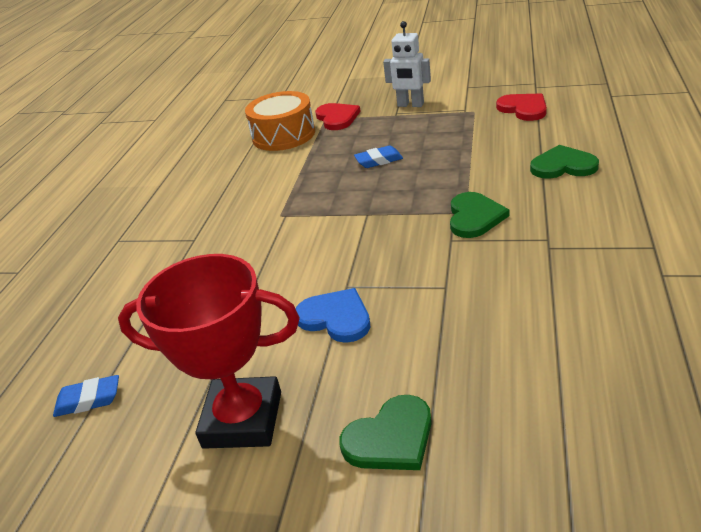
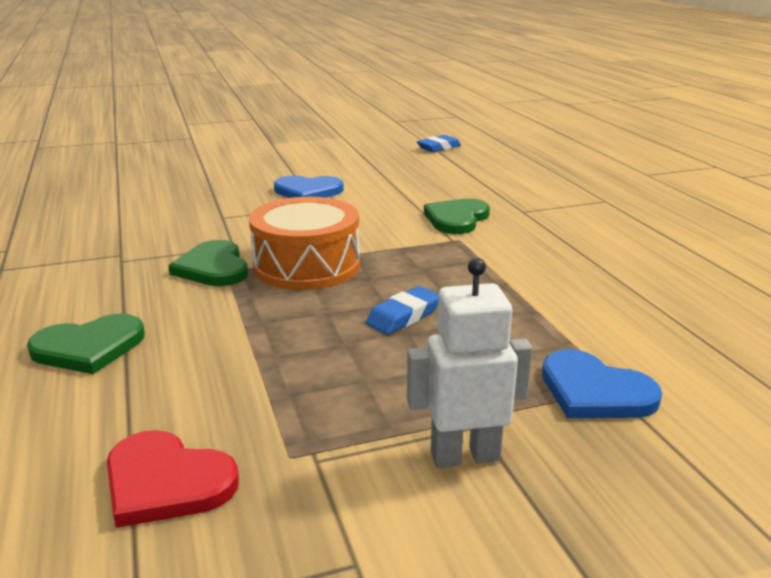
camera: 145 degrees right, 10 degrees down
(243, 419) = (326, 156): red trophy -> none
(283, 135) = (642, 337): orange drum -> orange drum (307, 266)
(337, 118) = (594, 391): red heart -> blue heart
(390, 438) = (226, 163): green heart -> green heart (456, 219)

